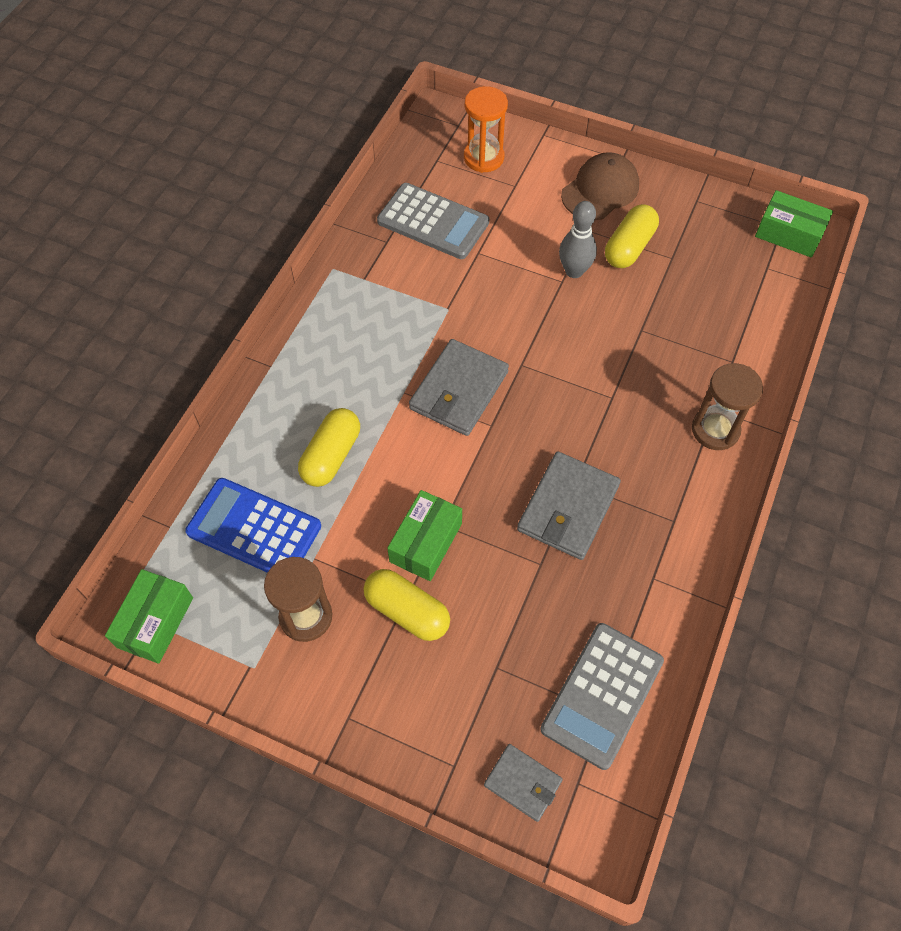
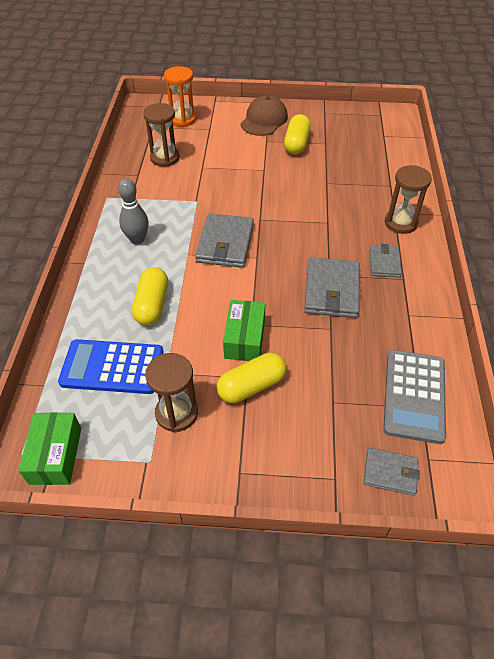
camera: 20 degrees left, 10 degrees down
(407, 611) = (251, 386): yellow capsule -> yellow capsule turned 45 degrees counterclockwise
(433, 222) = (165, 158): grey calculator -> brown hourglass
(574, 271) = (269, 163): grey bowling pin -> grey bowling pin (137, 239)
(660, 487) = (384, 262): none -> grey wallet
(788, 234) = (386, 117): green box -> none

